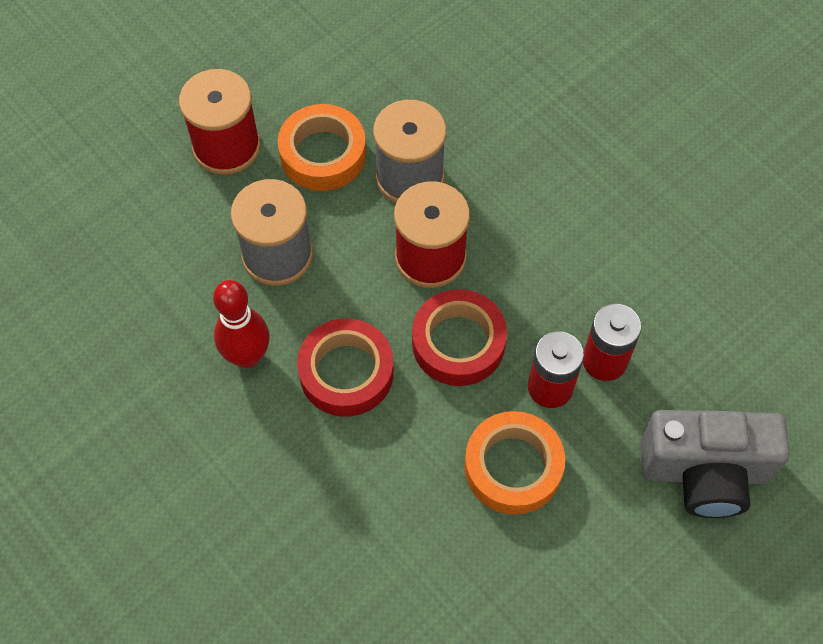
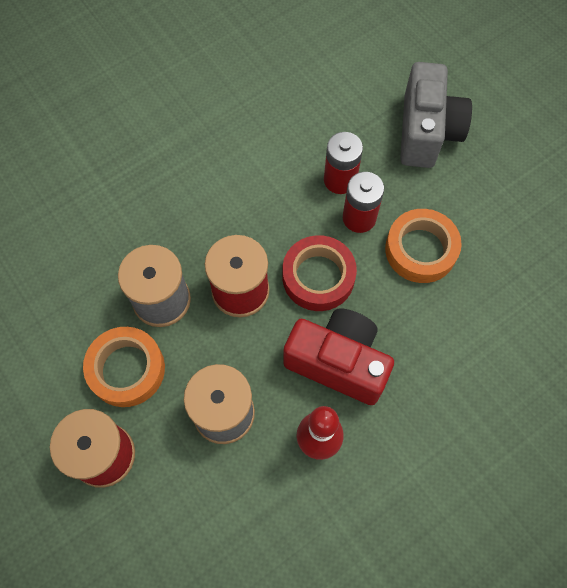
camera: 85 degrees left, 5 degrees up
(346, 372) = (338, 362): red tape -> red camera

